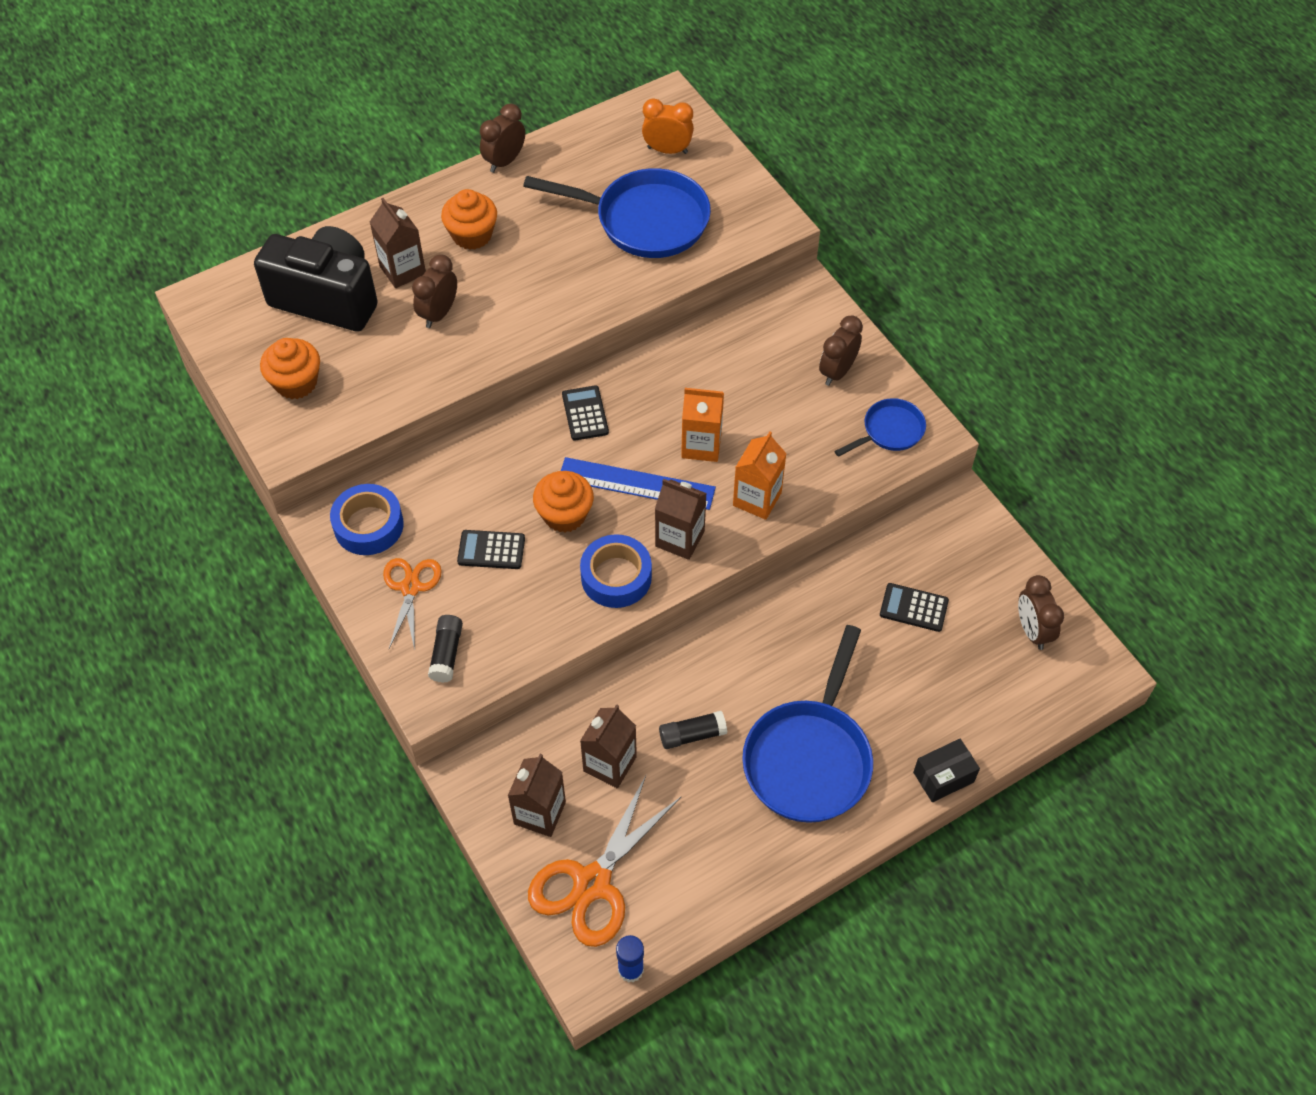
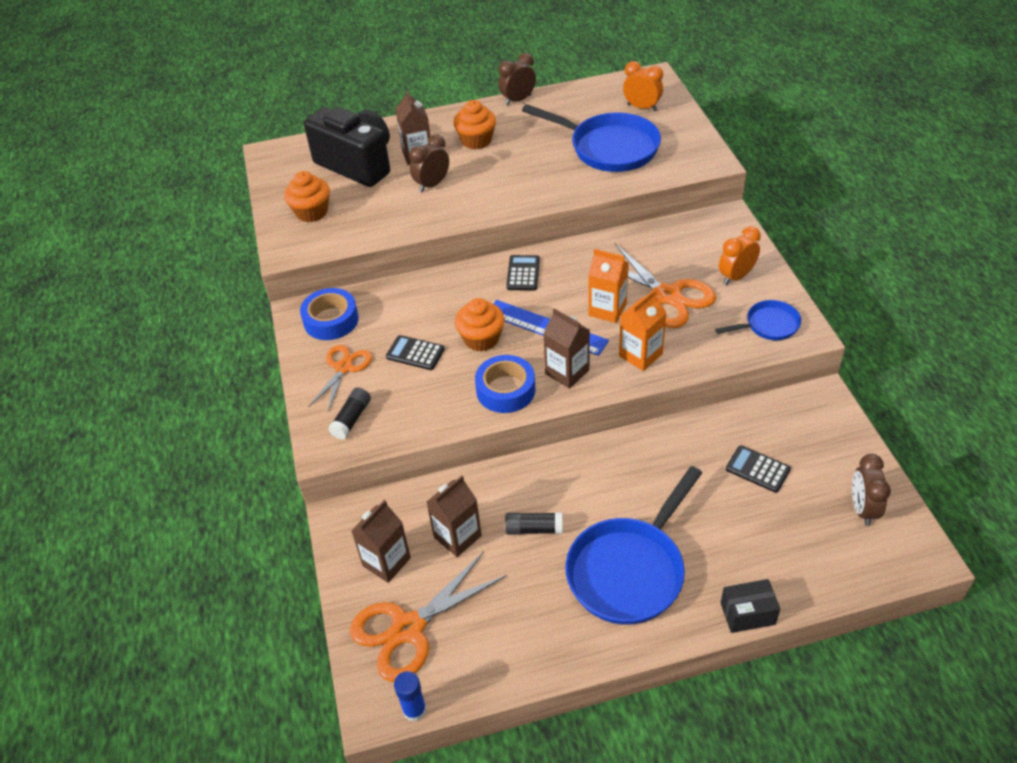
camera: 20 degrees right, 10 degrees down
(765, 413) = (667, 296): none -> orange scissors
(837, 372) = (736, 277): brown clock -> orange clock

